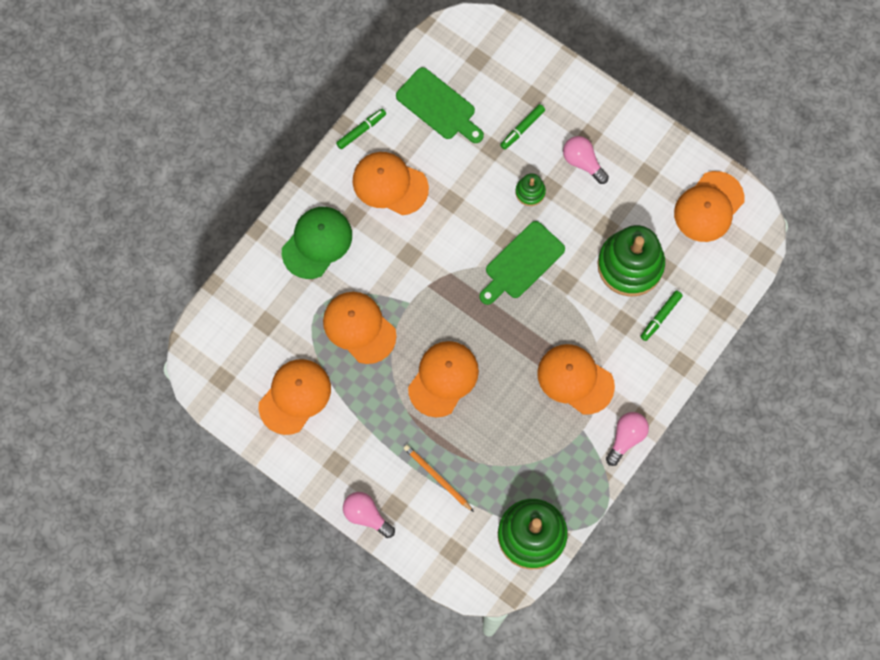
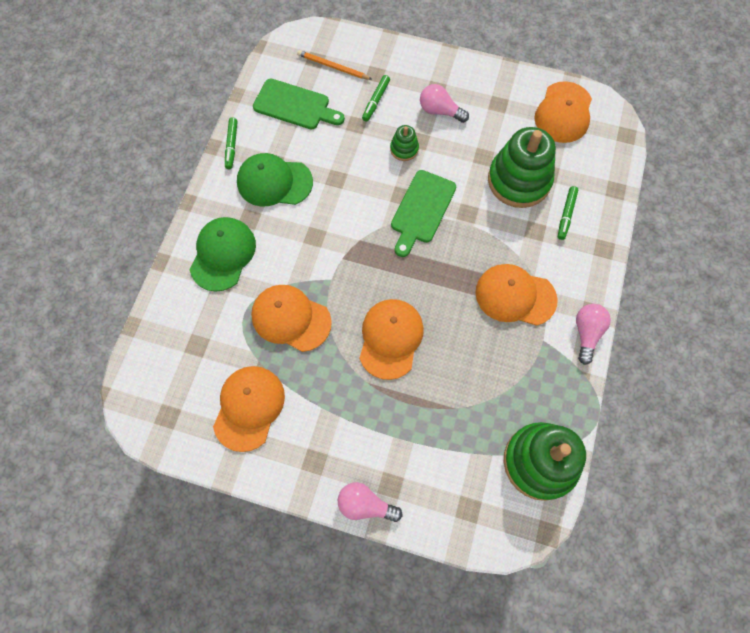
camera: 20 degrees left, 5 degrees down
(361, 130) = (232, 146): green marker -> green marker turned 150 degrees clockwise
(390, 184) = (274, 182): orange cap -> green cap
(437, 477) = (422, 438): orange pencil -> orange pencil (333, 67)

